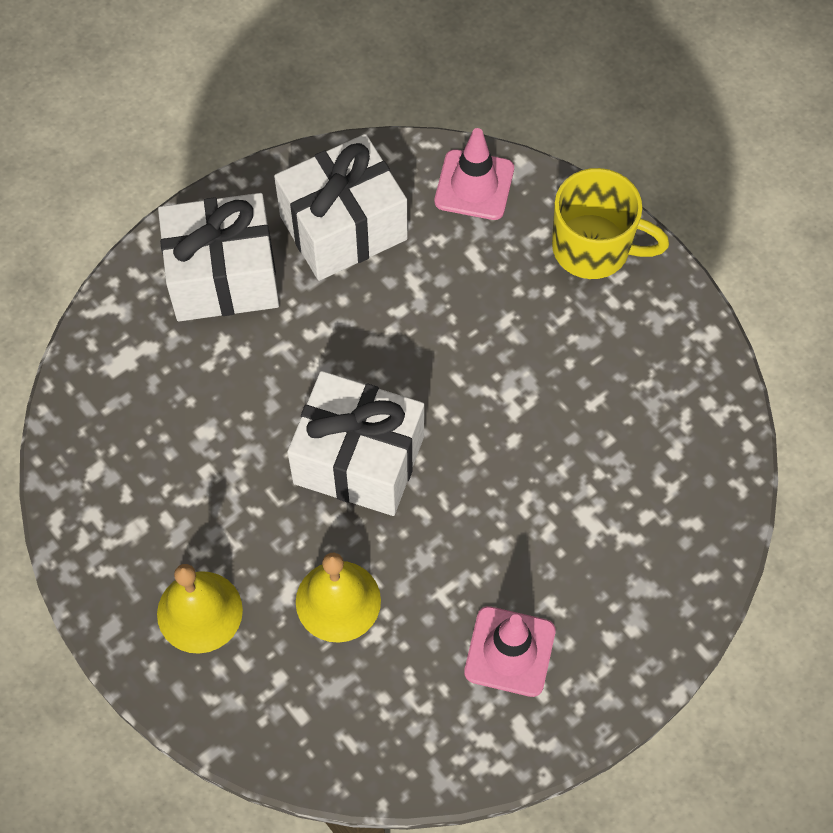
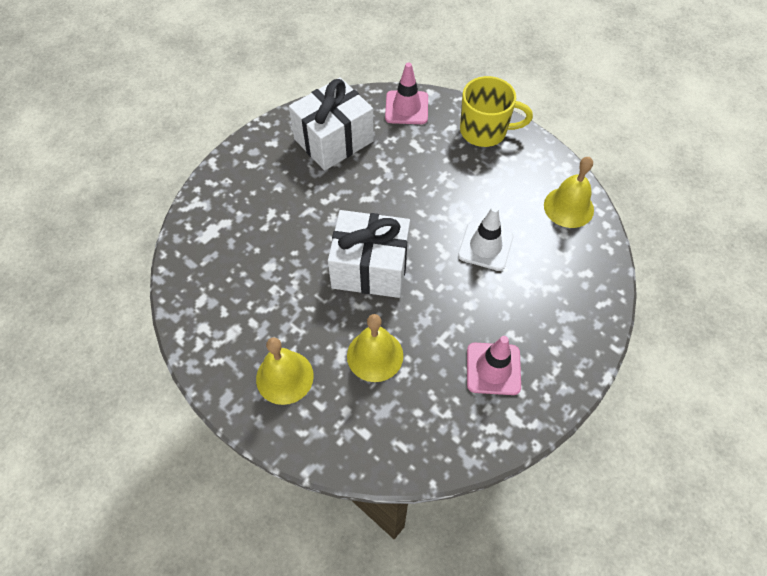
camera: 10 degrees left, 5 degrees down
(223, 277) = (265, 176): white gift -> none
(545, 452) = (485, 246): none -> white traffic cone
(695, 406) = (568, 207): none -> yellow bell

